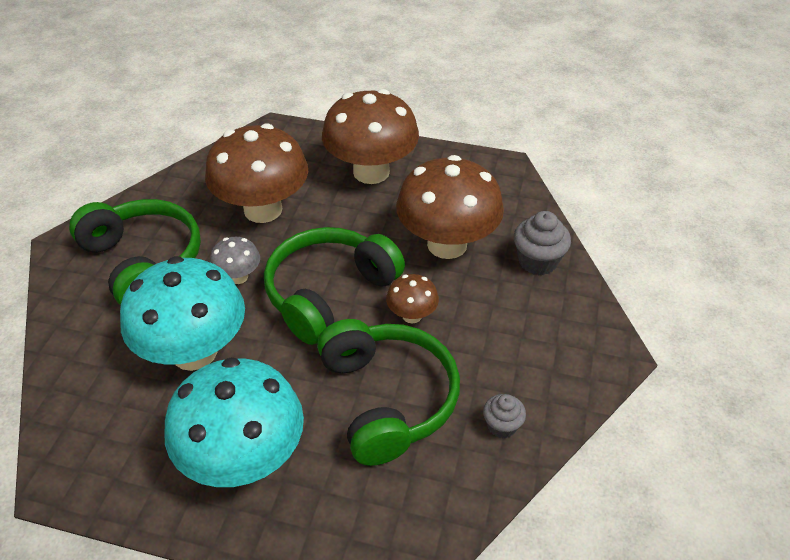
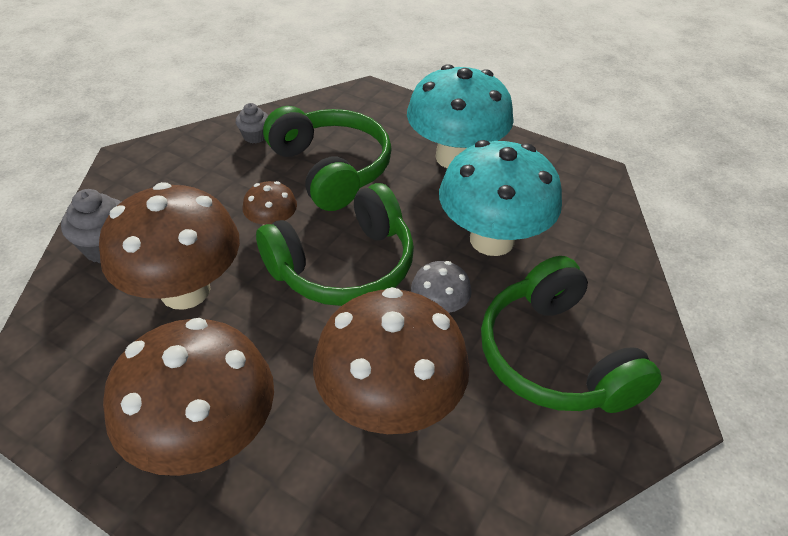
camera: 165 degrees left, 0 degrees up
(387, 399) = (331, 169): green headphones -> green headphones turned 150 degrees clockwise

